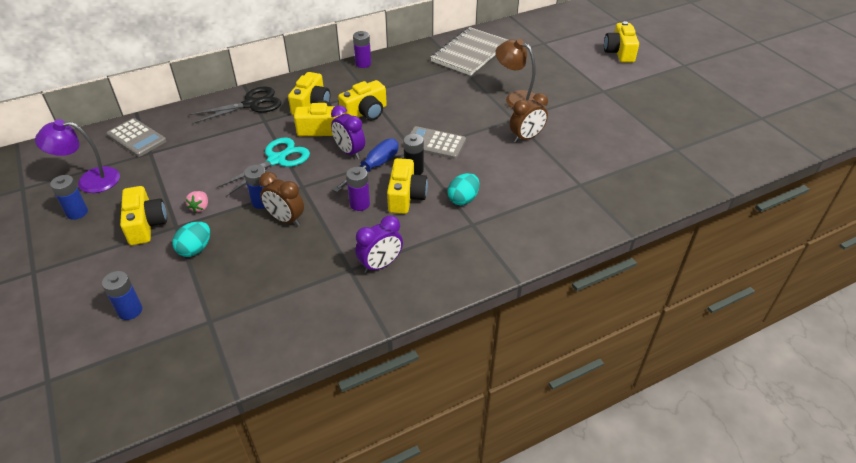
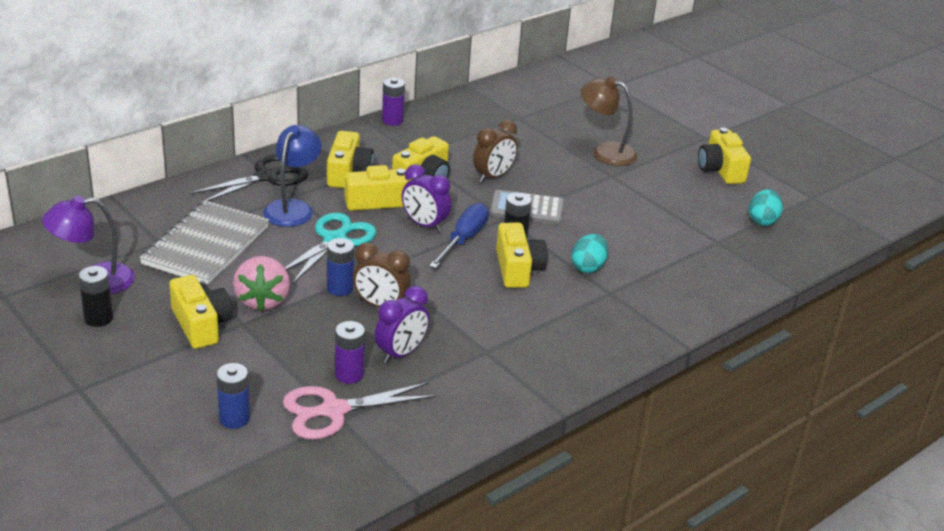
camera: 15 degrees left, 10 degrees down
(77, 212) = (98, 318): blue battery -> black battery
(136, 138) = (130, 226): grey calculator -> none
(195, 249) = (282, 346): turquoise egg -> turquoise egg (762, 220)
(200, 207) = (263, 300): pink strawberry -> pink strawberry, size x1.93
(207, 312) = (334, 410): none -> pink scissors
(258, 131) = (292, 208): none -> blue lamp
(359, 204) = (465, 281): purple battery -> purple battery (349, 374)
(380, 265) = (520, 344): purple clock -> purple clock (401, 353)
(469, 53) = (525, 102): grey notebook -> grey notebook (206, 245)
(526, 137) = (635, 195): brown clock -> brown clock (493, 177)
(619, 52) = (709, 92): yellow camera -> yellow camera (720, 170)

